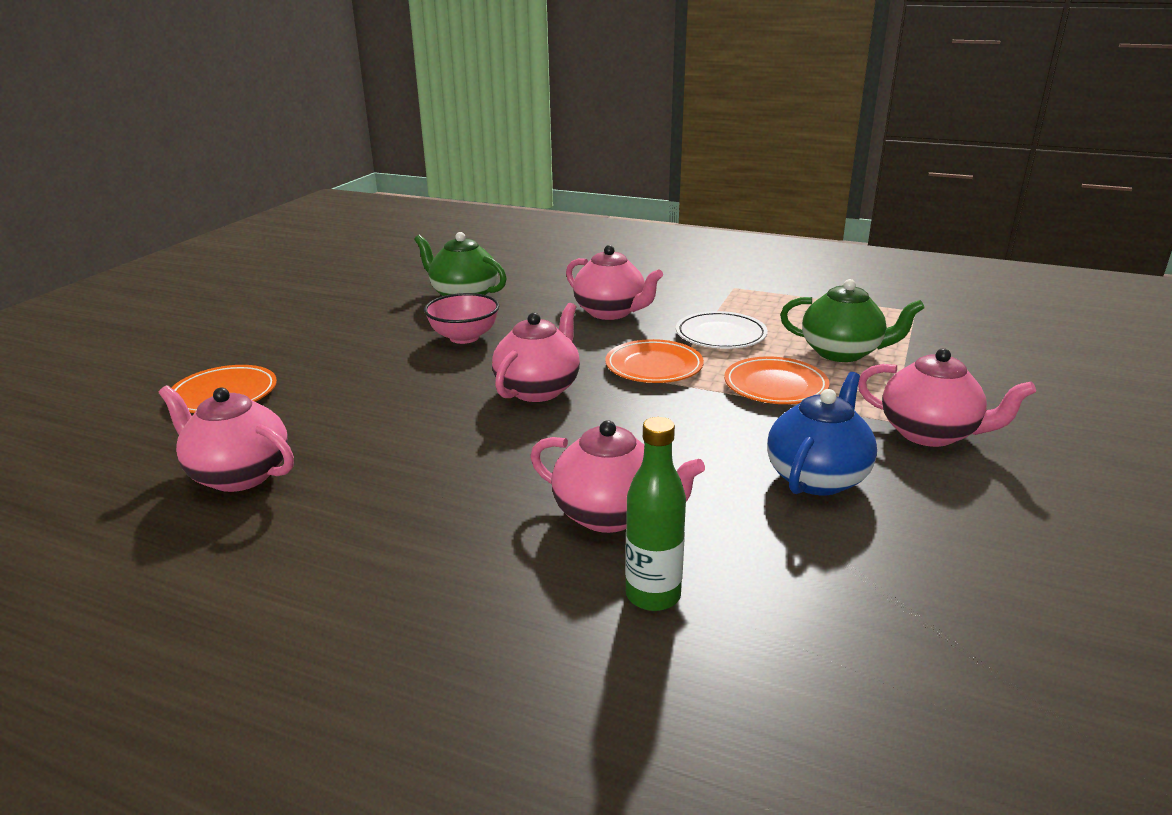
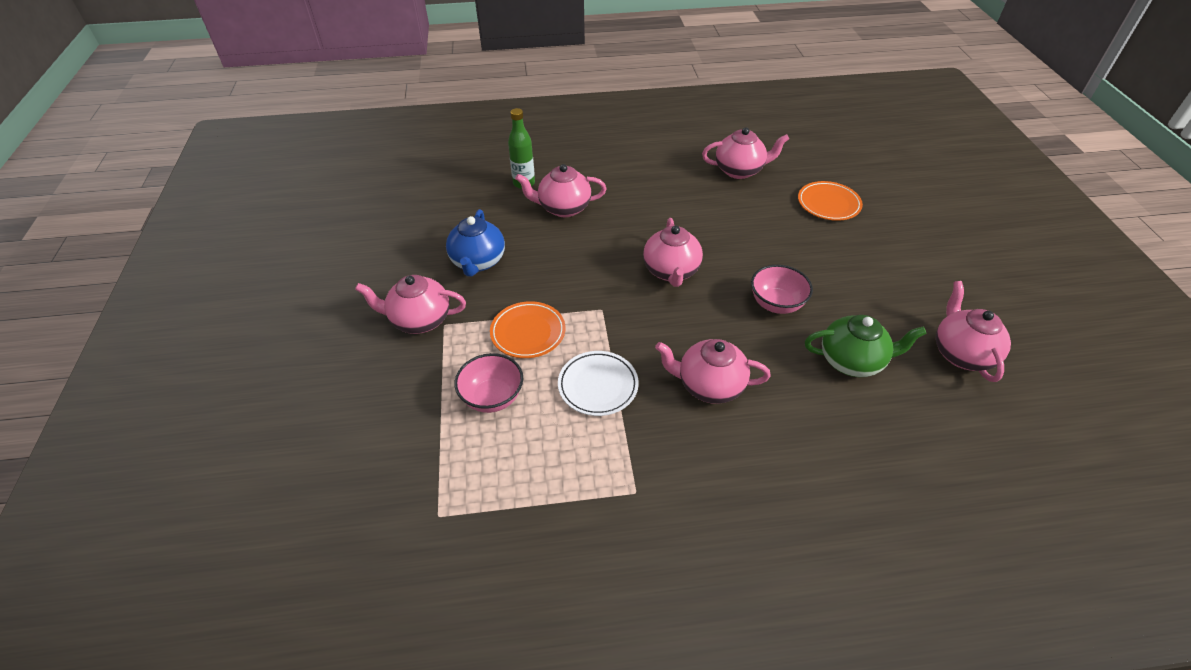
camera: 150 degrees right, 20 degrees up
(369, 279) = (961, 353): none -> pink teapot
(654, 366) = (620, 322): orange plate -> none
(842, 353) = (492, 397): green teapot -> pink bowl

